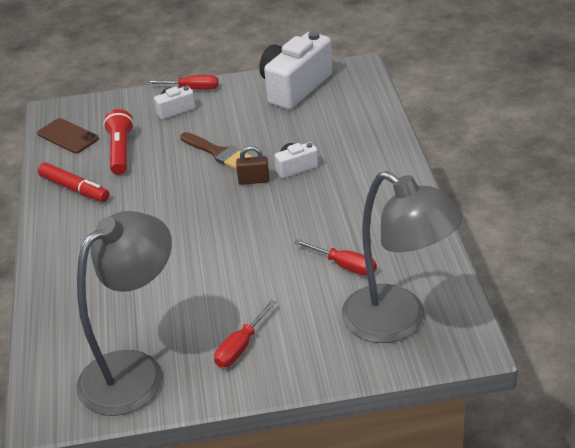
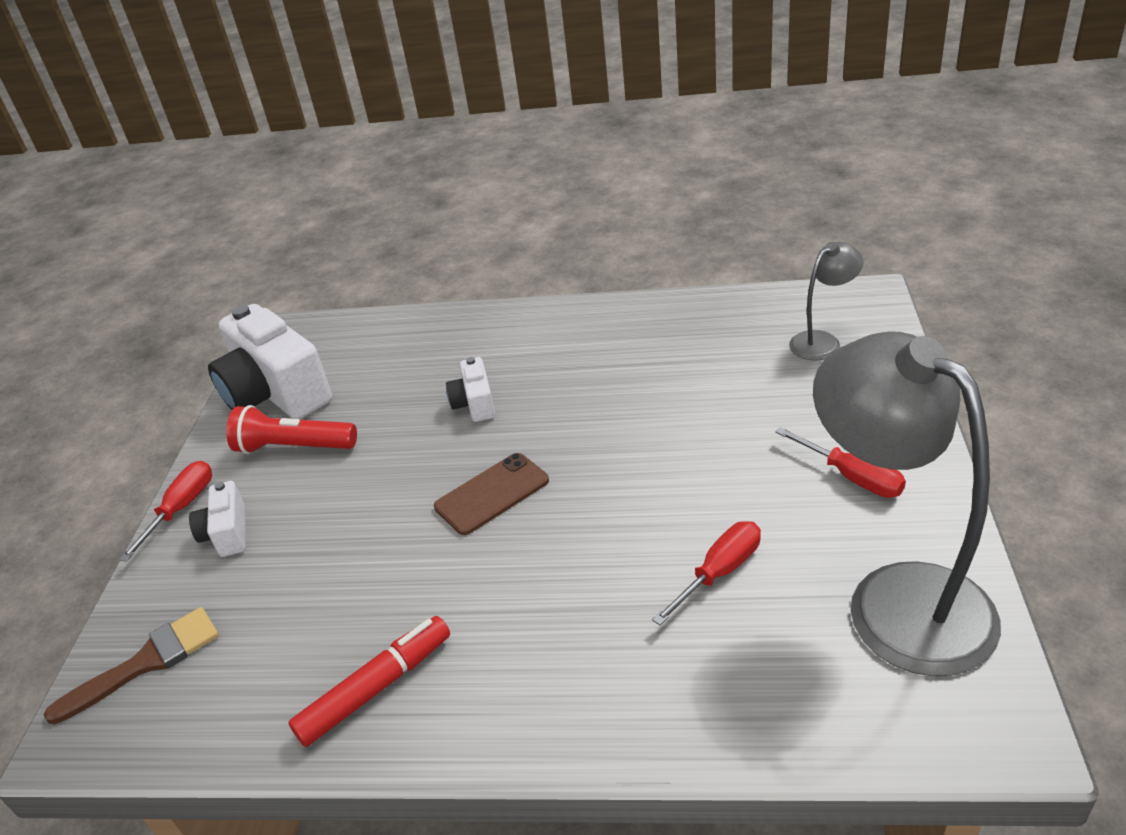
camera: 75 degrees left, 0 degrees up
(68, 136) = (190, 702): brown phone -> brown phone (492, 494)
(120, 151) = (301, 613): red flashlight -> red flashlight (293, 447)
(218, 153) = (388, 483): brown brush -> brown brush (146, 662)
(254, 180) = (482, 447): brown padlock -> none
(345, 266) = (707, 373): red screwdriver -> red screwdriver (720, 571)
(398, 322) = (822, 341): grey lamp -> grey lamp, size x0.48

